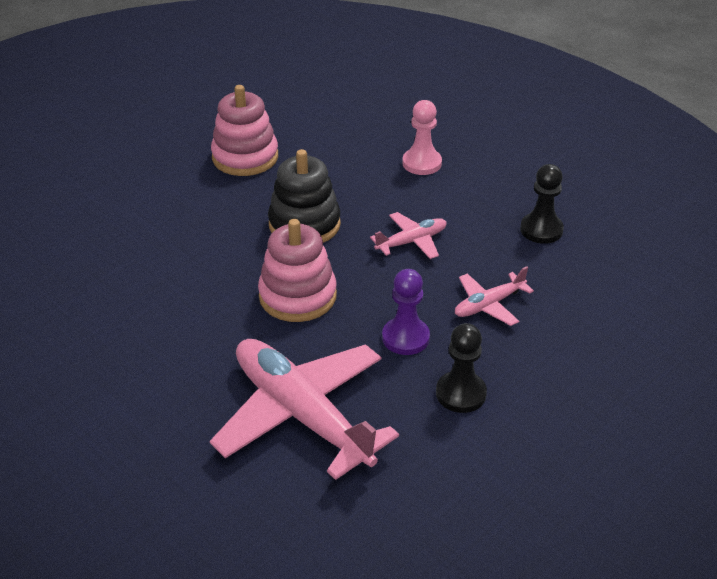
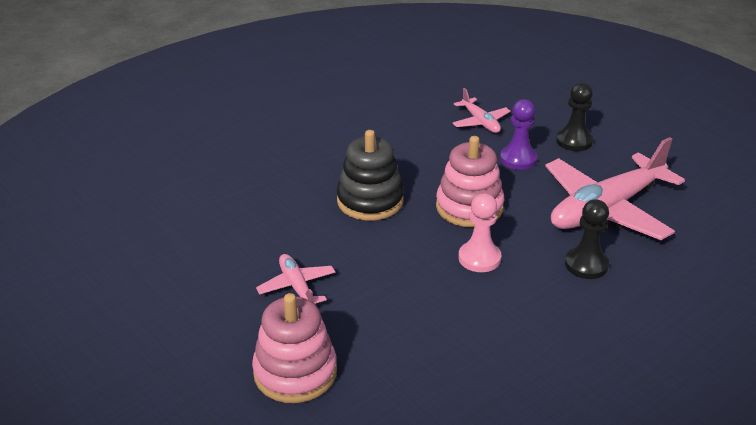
camera: 85 degrees left, 5 degrees down
(245, 157) = (250, 234): pink stacking toy -> pink stacking toy (295, 372)
(412, 241) = (401, 148): pink plane -> pink plane (296, 287)
(422, 163) = (291, 136): pink pawn -> pink pawn (479, 258)
(541, 230) = (394, 93): black pawn -> black pawn (586, 265)

